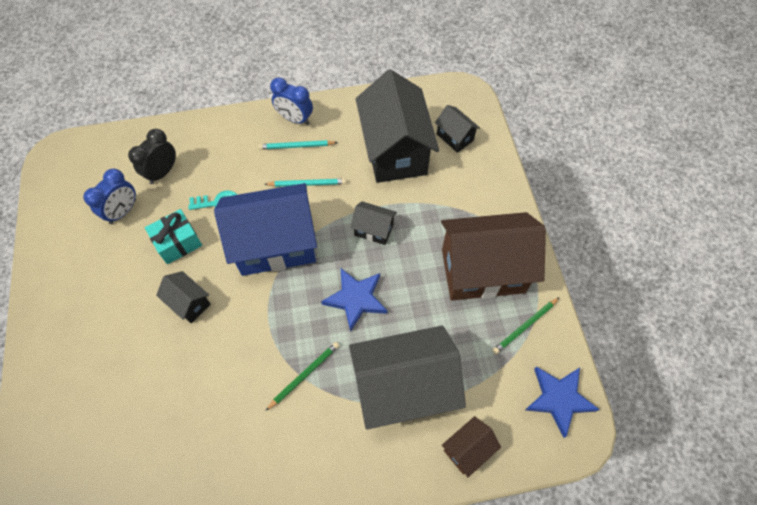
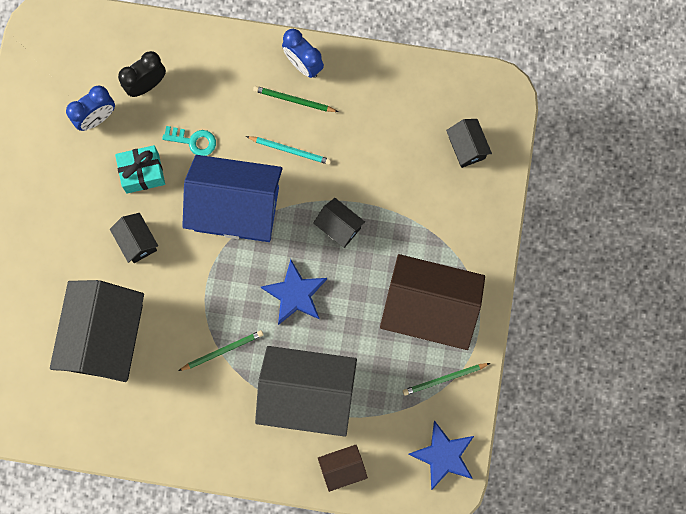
camera: 20 degrees right, 15 degrees up
(296, 146) = (294, 100): turquoise pencil -> green pencil
(395, 151) = (395, 143): black house -> black house (106, 337)

